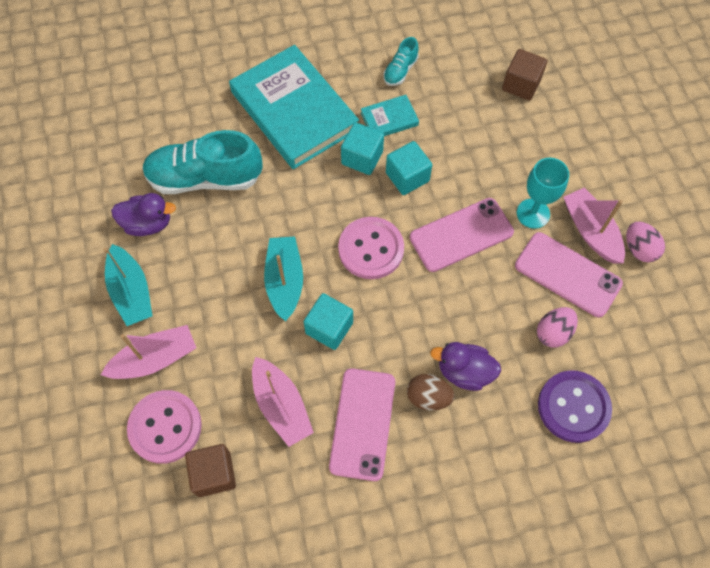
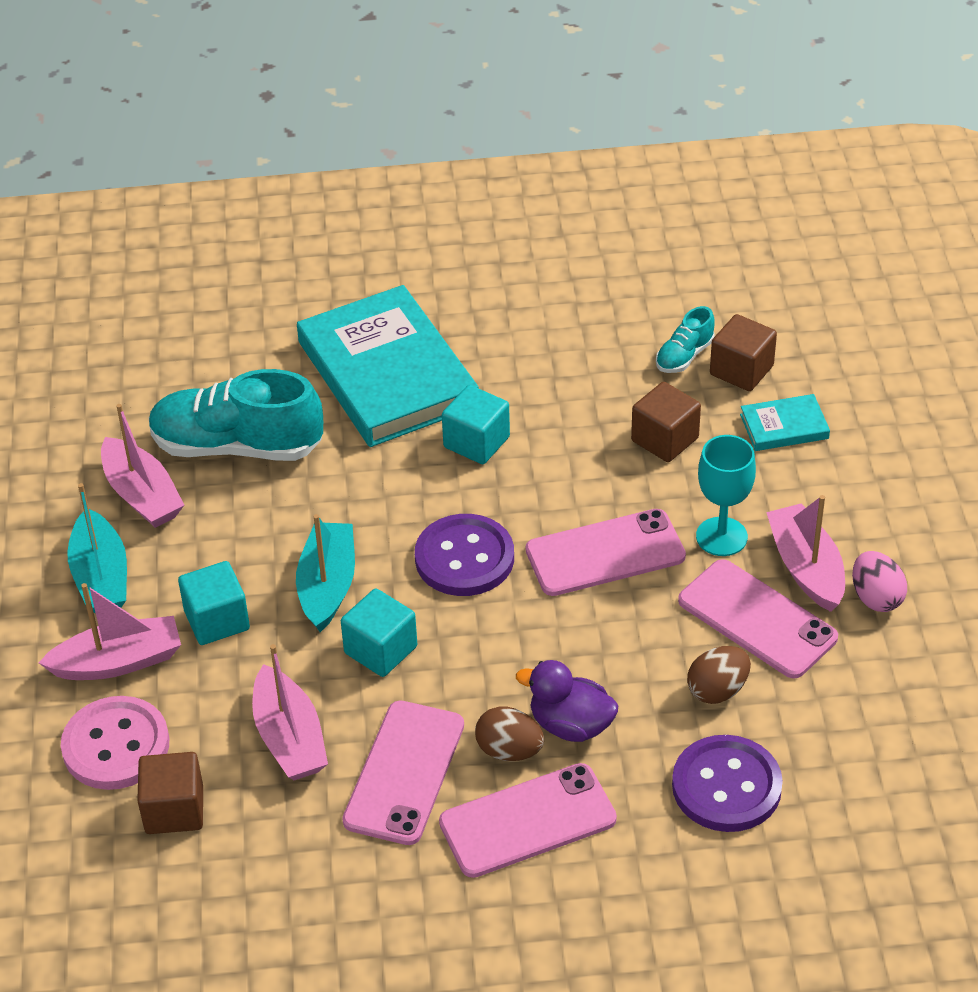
camera: 10 degrees right, 20 degrees down
(148, 223) = (142, 495): purple duck -> pink boat
(371, 249) = (464, 558): pink button -> purple button
(389, 119) = (528, 397): turquoise book -> turquoise book (784, 426)
(400, 71) = (559, 336): turquoise shoe -> turquoise shoe (684, 356)
(407, 177) = (539, 472): turquoise cube -> turquoise cube (217, 620)
(450, 451) = (527, 821): none -> pink phone
(482, 143) = (665, 439): none -> brown cube
(553, 332) = (717, 690): pink egg -> brown egg

